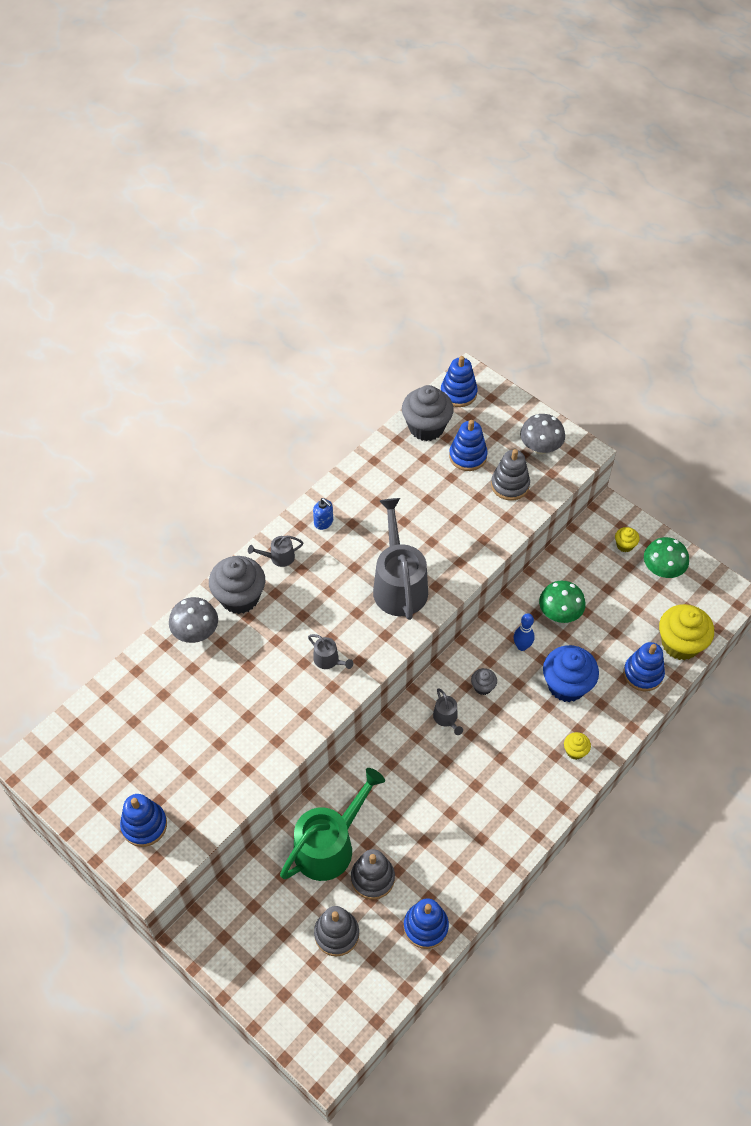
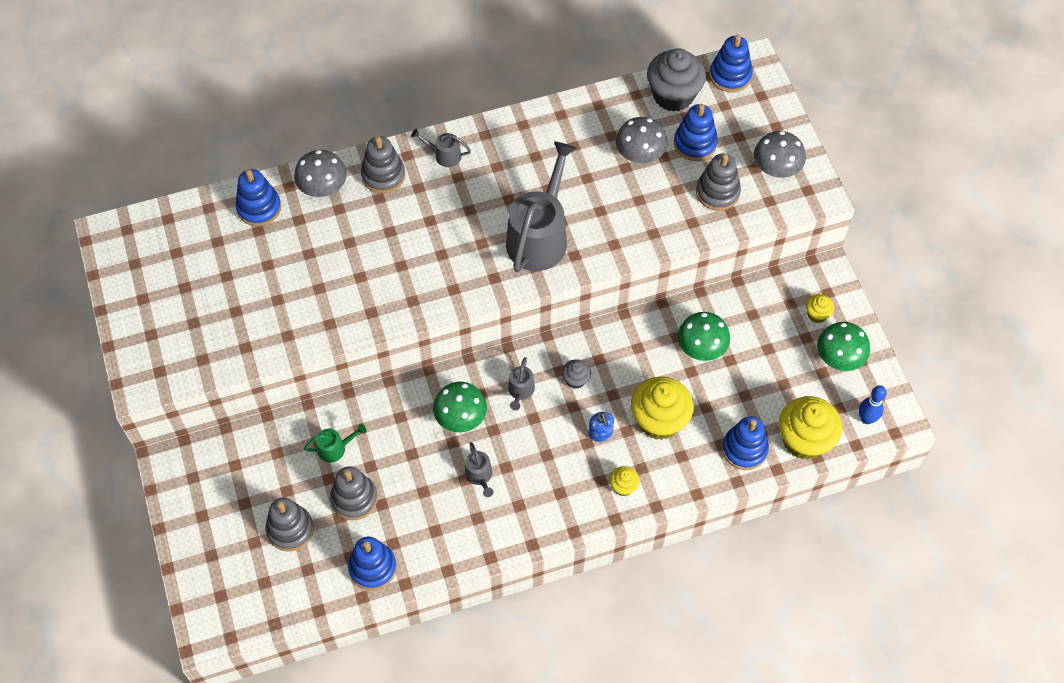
camera: 30 degrees right, 5 degrees up
(144, 825) = (168, 337): blue stacking toy -> blue stacking toy (259, 208)
(239, 597) = (383, 175): grey cupcake -> grey stacking toy
(323, 522) = (508, 142): blue soap dispenser -> blue soap dispenser (600, 433)
(328, 660) = (425, 274): grey watering can -> grey watering can (479, 476)
(329, 845) = (335, 448): green watering can -> green watering can, size x0.44
(414, 765) = (461, 418): none -> green mushroom
(432, 484) = (639, 155): none -> grey mushroom
(522, 646) = (641, 361): blue bowling pin -> blue bowling pin (866, 419)
(566, 685) = (659, 420): blue cupcake -> yellow cupcake

